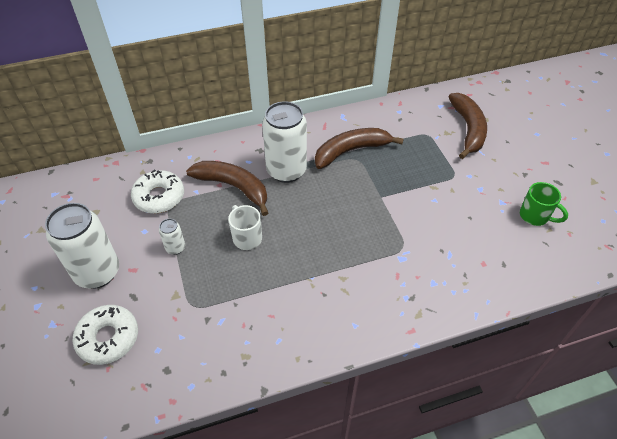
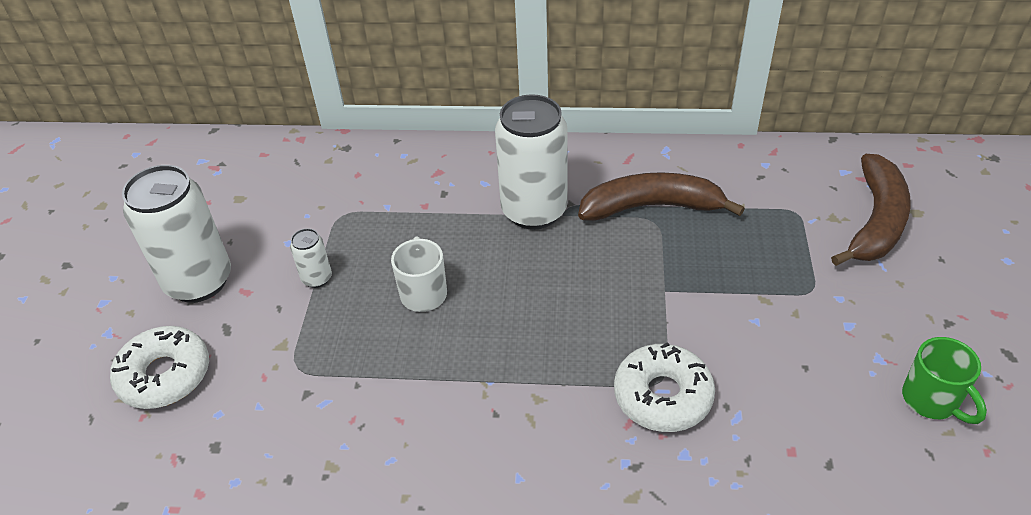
camera: 25 degrees right, 5 degrees down
(159, 197) = (332, 201): white donut -> white donut (662, 396)
(233, 187) = (443, 214): brown banana -> none

